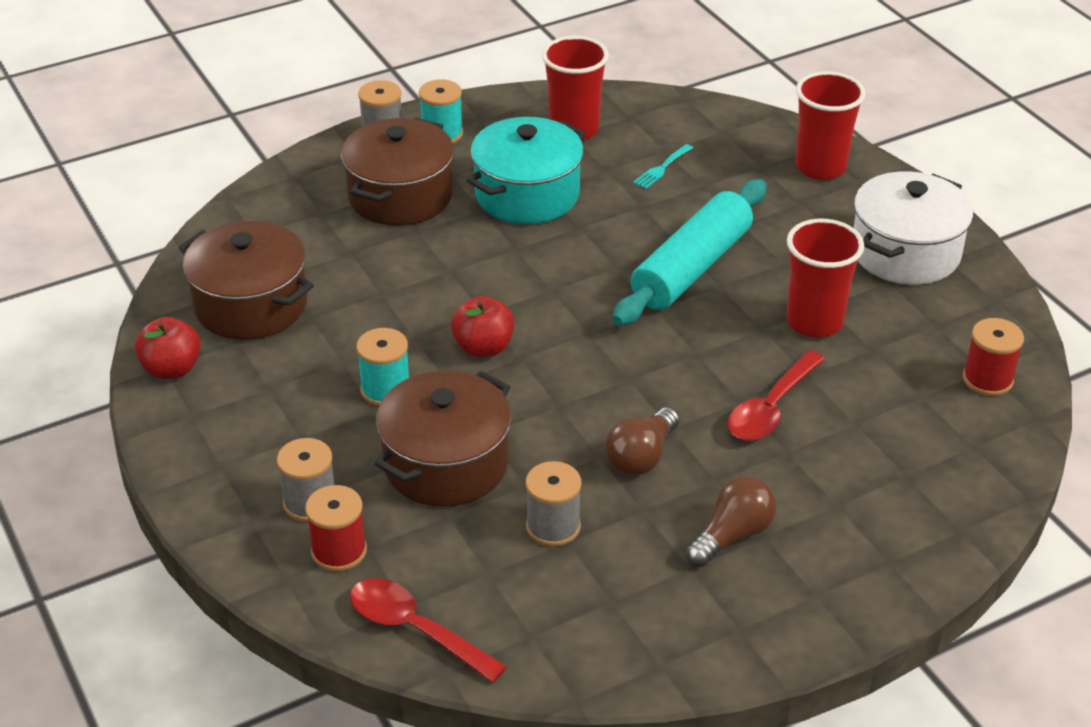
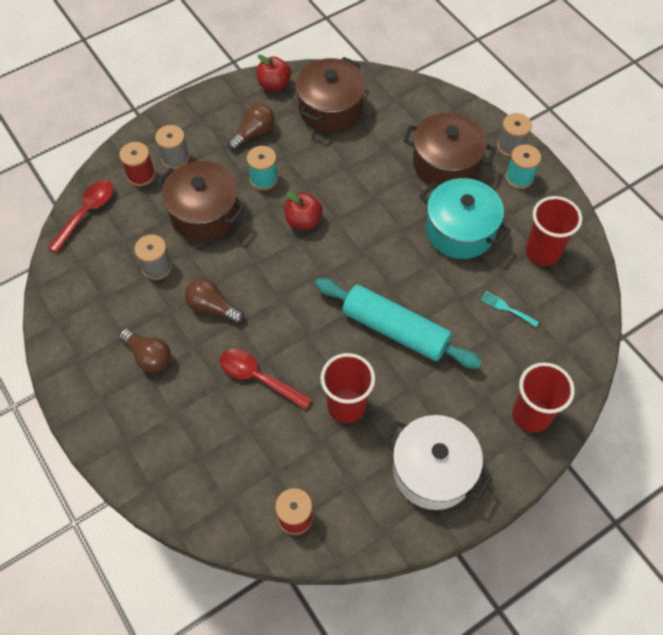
camera: 85 degrees right, 20 degrees up
(280, 398) = (254, 134): none -> brown light bulb

